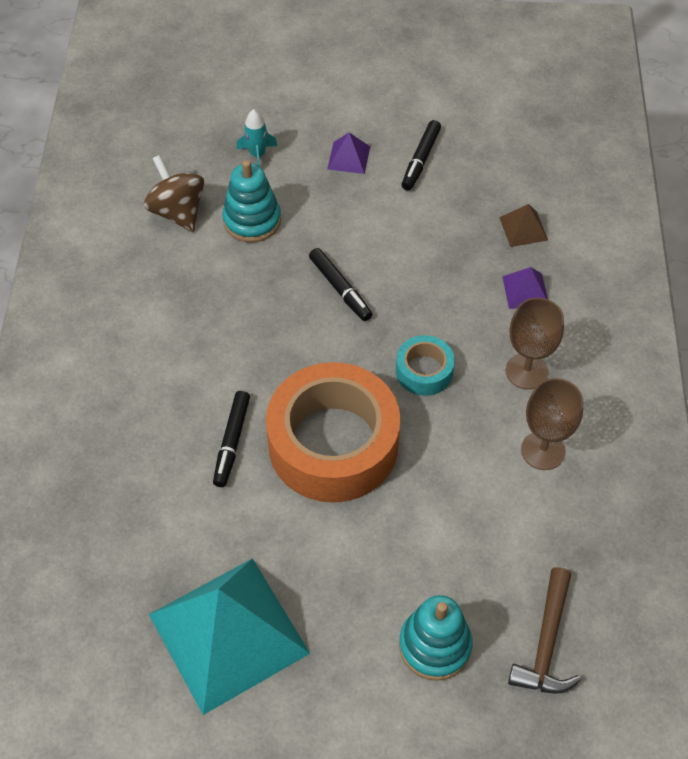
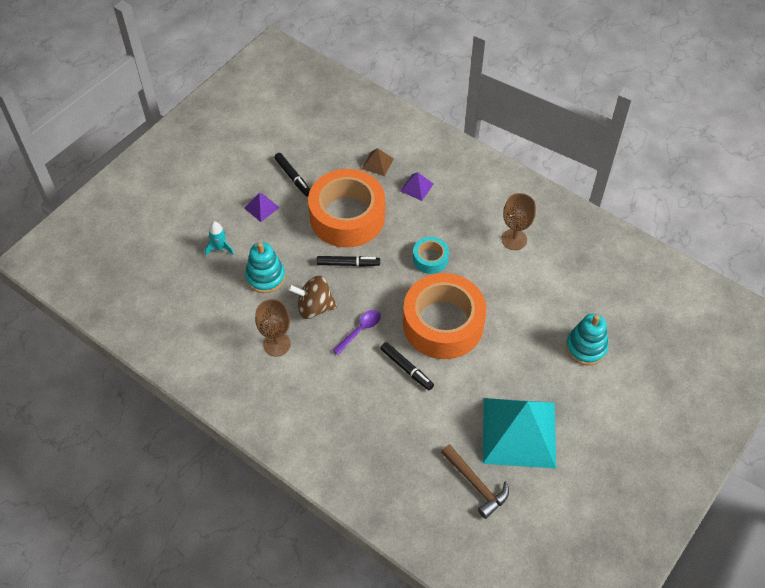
camera: 55 degrees left, 0 degrees up
(177, 212) = (226, 309): brown spinning top -> brown spinning top (314, 307)
(250, 359) = (360, 330): none -> purple spoon
(411, 246) = (347, 216): none -> orange tape
(526, 371) = (464, 217): brown goblet -> brown goblet (277, 344)
(546, 643) = (615, 303): brown hammer -> brown hammer (476, 484)

